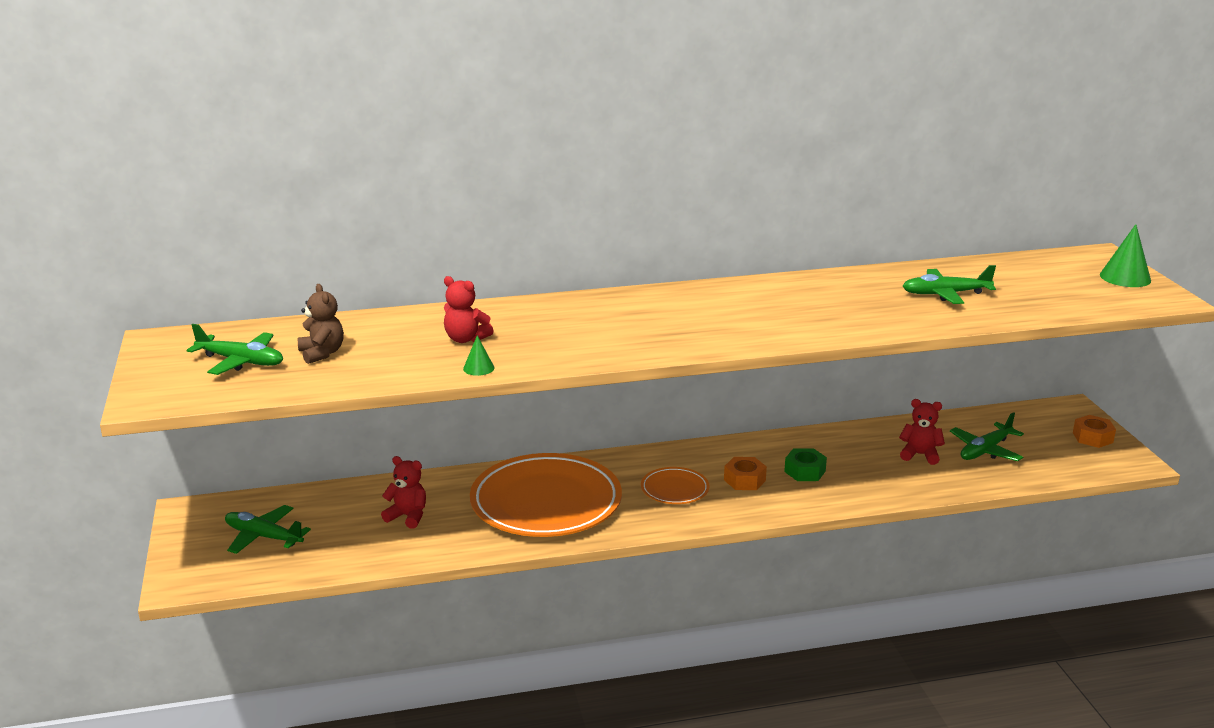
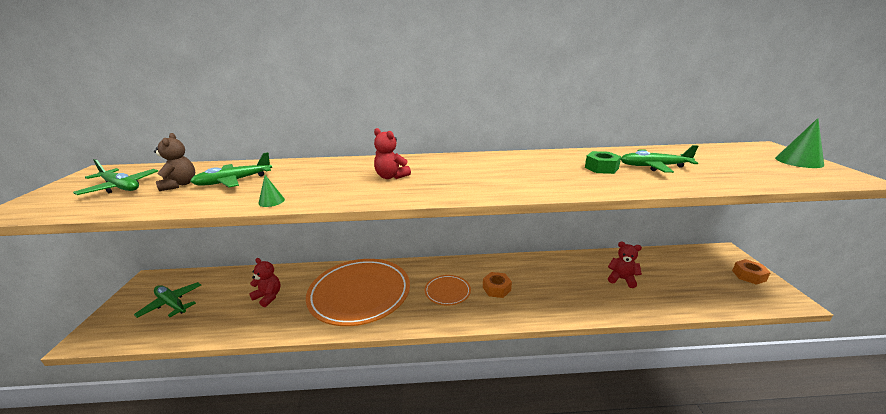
camera: 10 degrees right, 0 degrees up
(465, 339) = (286, 180): red teddy bear -> red teddy bear (391, 176)
(805, 471) = (539, 285): green nut -> green nut (601, 168)
(985, 450) = (669, 279): green plane -> green plane (234, 181)

